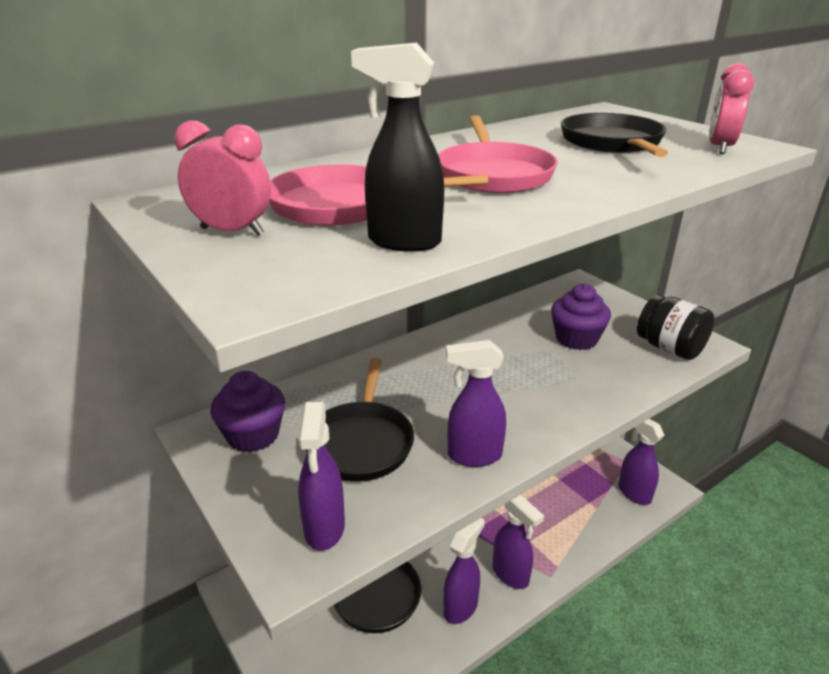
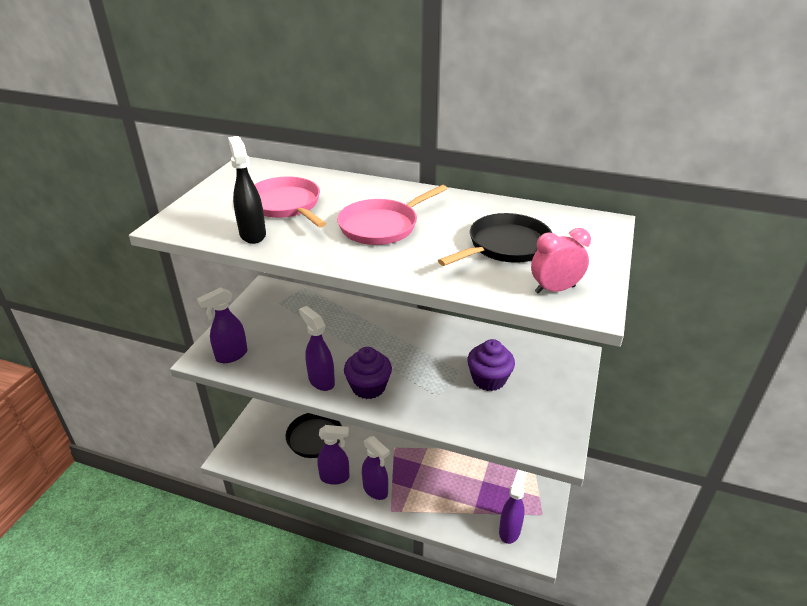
camera: 55 degrees right, 5 degrees up
(232, 231) = (229, 195): pink clock -> none
(253, 435) = (276, 303): purple cupcake -> purple cupcake (368, 387)
(361, 442) = (299, 338): black pan -> none
(511, 575) = (375, 490): purple spray bottle -> purple spray bottle turned 60 degrees counterclockwise
(669, 348) = (529, 430): black jar -> none

